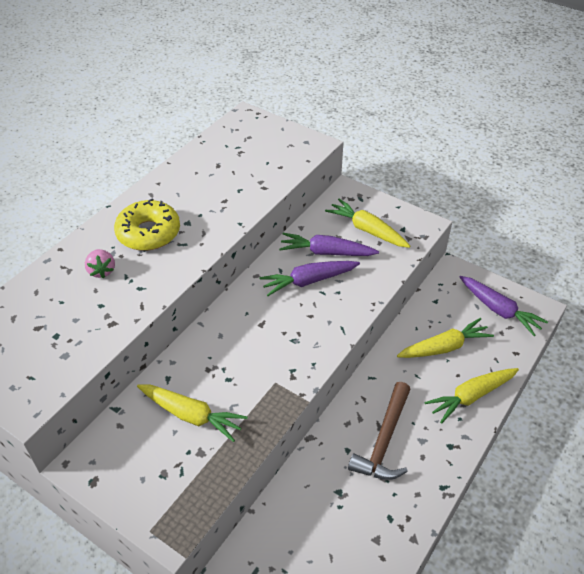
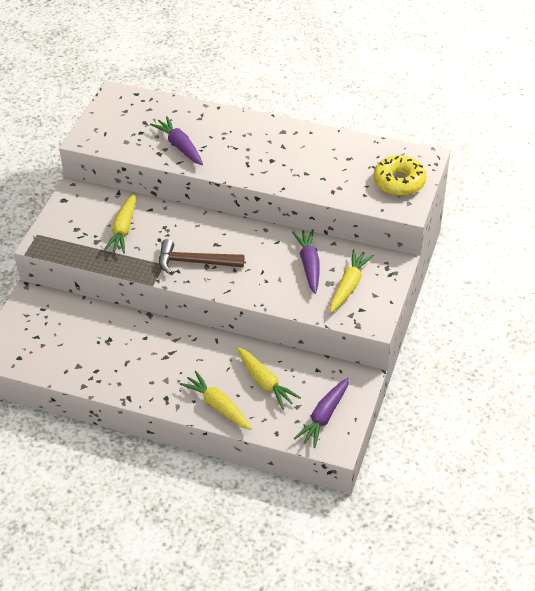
camera: 75 degrees right, 0 degrees up
(102, 271) = (204, 133): pink strawberry -> none
(148, 233) = (252, 144): yellow donut -> yellow donut (399, 182)
(309, 281) = (271, 261): purple carrot -> purple carrot (180, 146)
(384, 440) = (159, 357): brown hammer -> brown hammer (195, 262)

